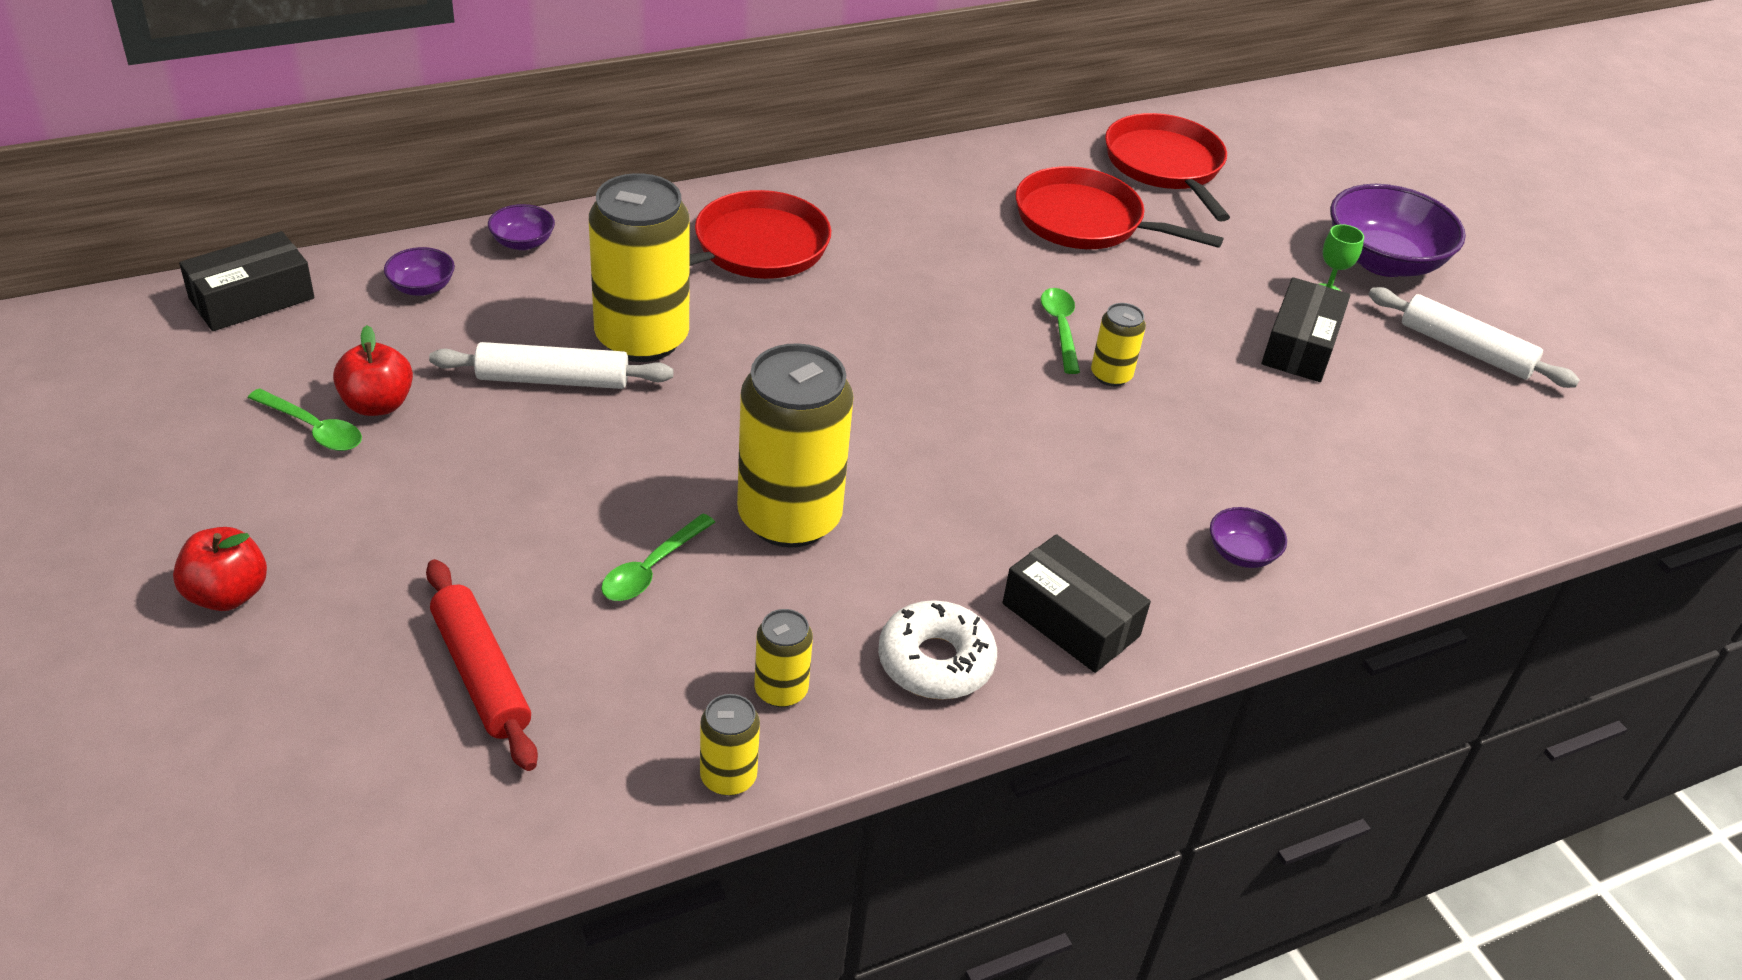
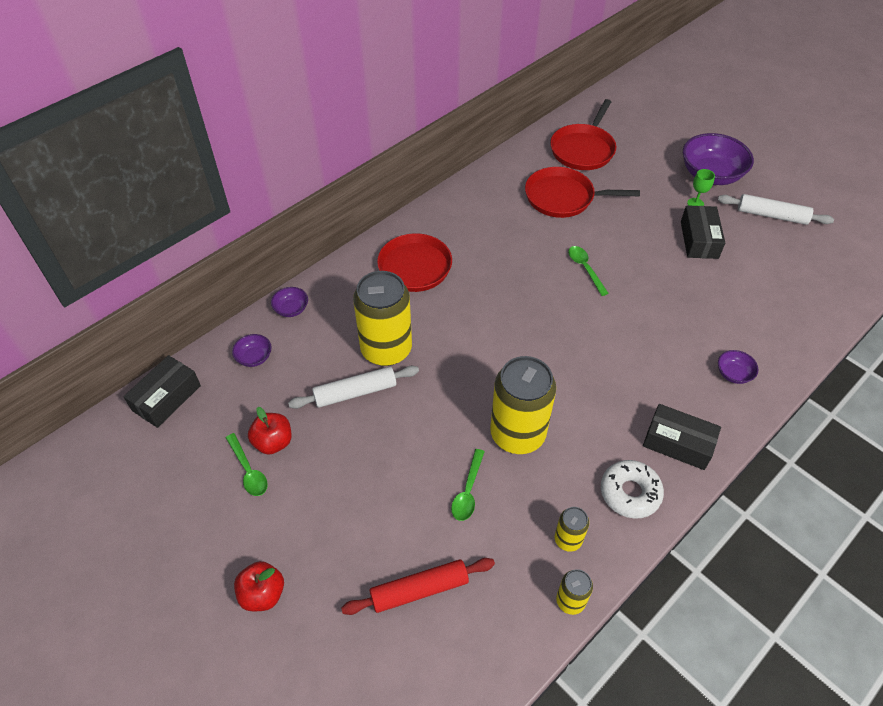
camera: 15 degrees left, 10 degrees up
(314, 429) = (248, 471): green spoon -> green spoon turned 45 degrees clockwise
(481, 674) = (419, 590): red rolling pin -> red rolling pin turned 60 degrees counterclockwise
(1111, 375) = (623, 289): yellow can -> none
(1165, 165) = (583, 149): red pan -> red pan turned 120 degrees counterclockwise

